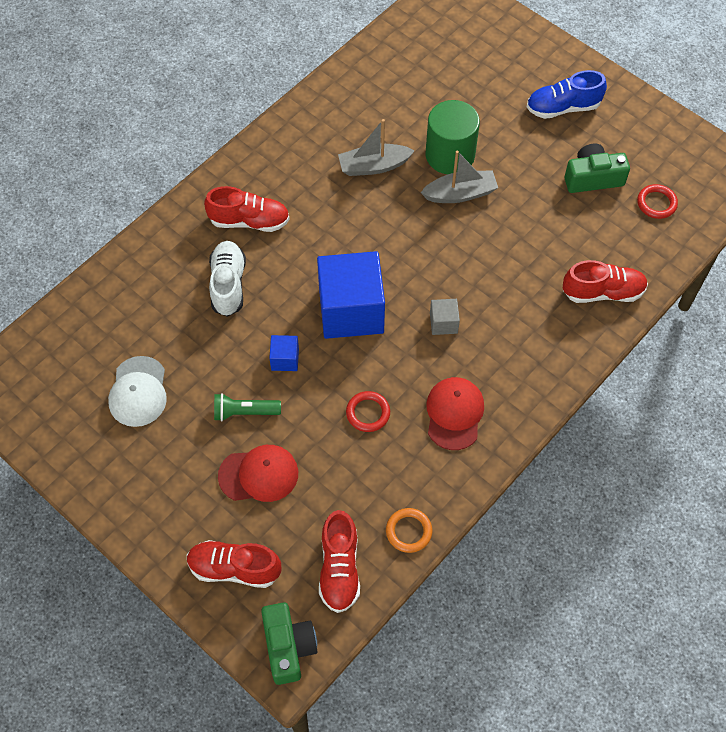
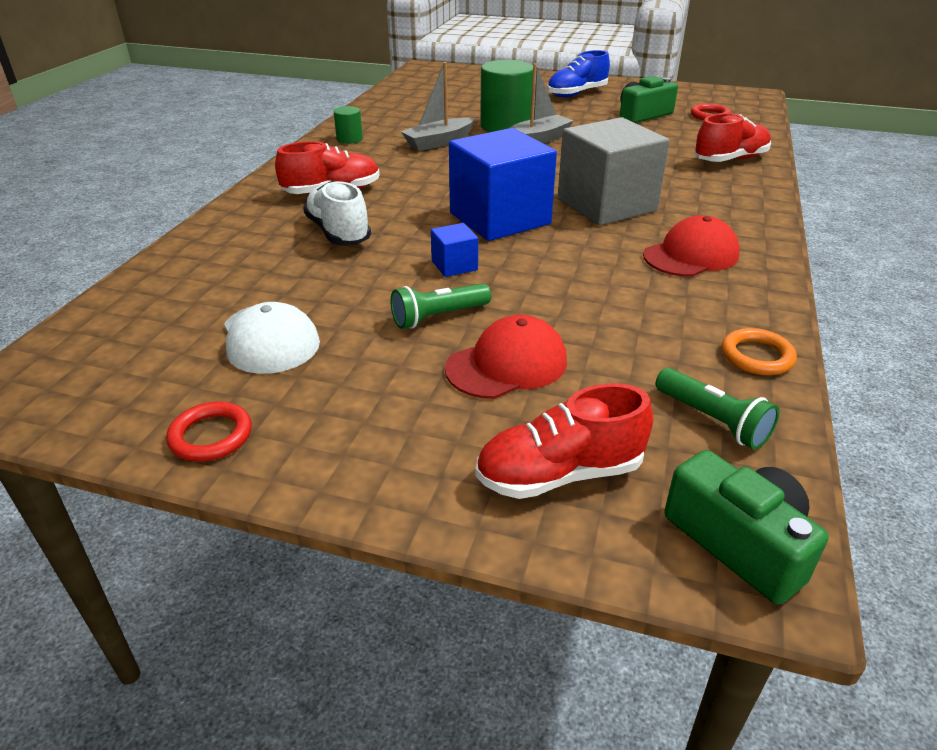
camera: 25 degrees left, 25 degrees down
(302, 131) = (349, 139): none -> green cylinder
(339, 568) = (712, 420): red shoe -> green flashlight
(368, 413) = (595, 278): red ring -> red ring (211, 436)
(443, 323) = (606, 205): grey cube -> grey cube, size x2.32
(454, 414) = (691, 255): red cap -> red cap turned 75 degrees clockwise

